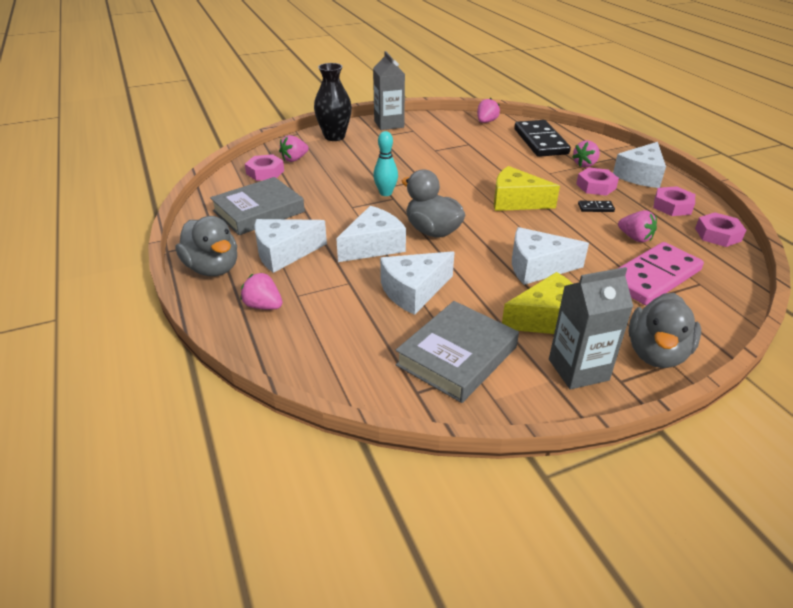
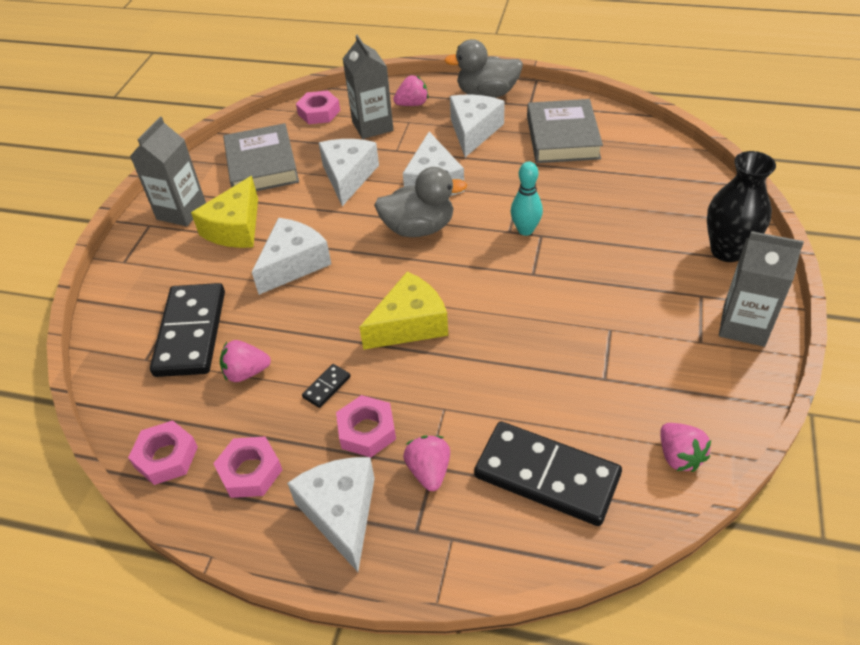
camera: 130 degrees right, 10 degrees up
(265, 172) = (652, 164): pink nut -> pink nut (319, 112)
(294, 159) = (674, 194): pink strawberry -> none
(324, 314) = (372, 126): none -> grey carton
(653, 277) = (191, 333): pink domino -> black domino
(656, 353) = (139, 260): grey duck -> none

